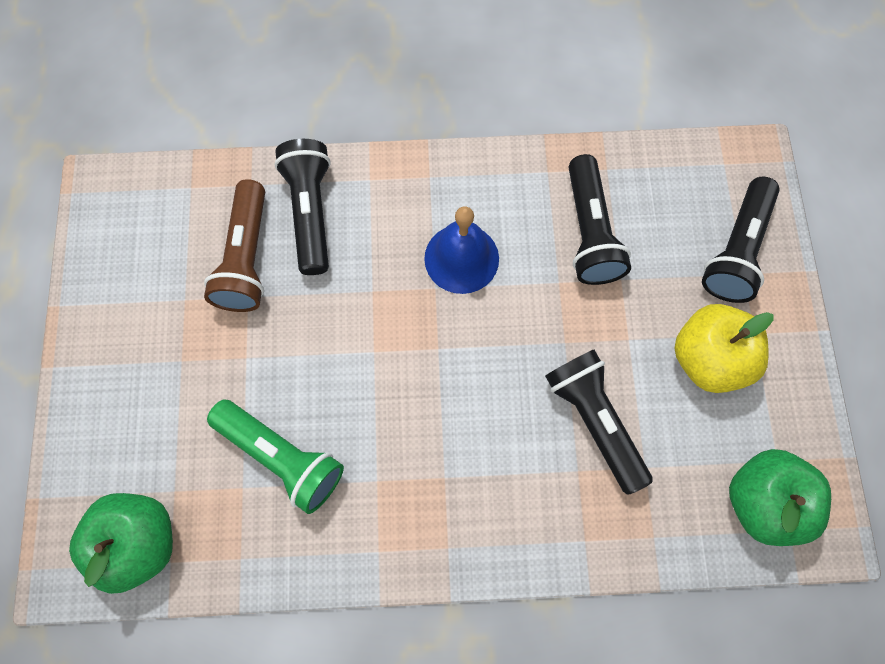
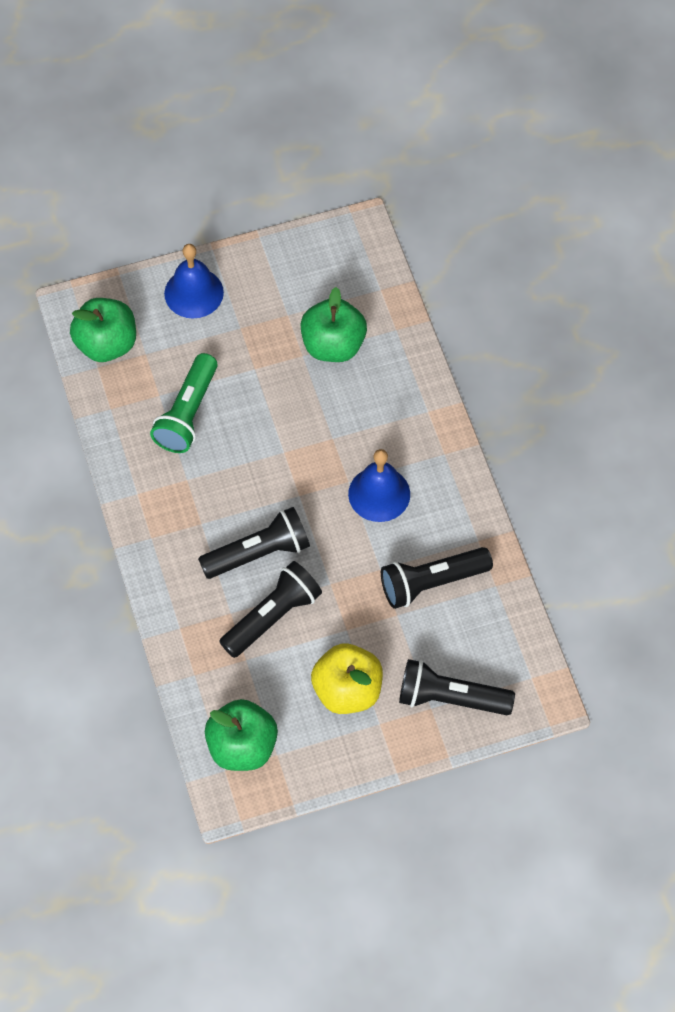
camera: 75 degrees right, 10 degrees down
(107, 406) = (194, 293): none -> blue bell
(247, 258) = (333, 345): brown flashlight -> green apple
(310, 212) = (385, 377): black flashlight -> black flashlight (259, 553)

